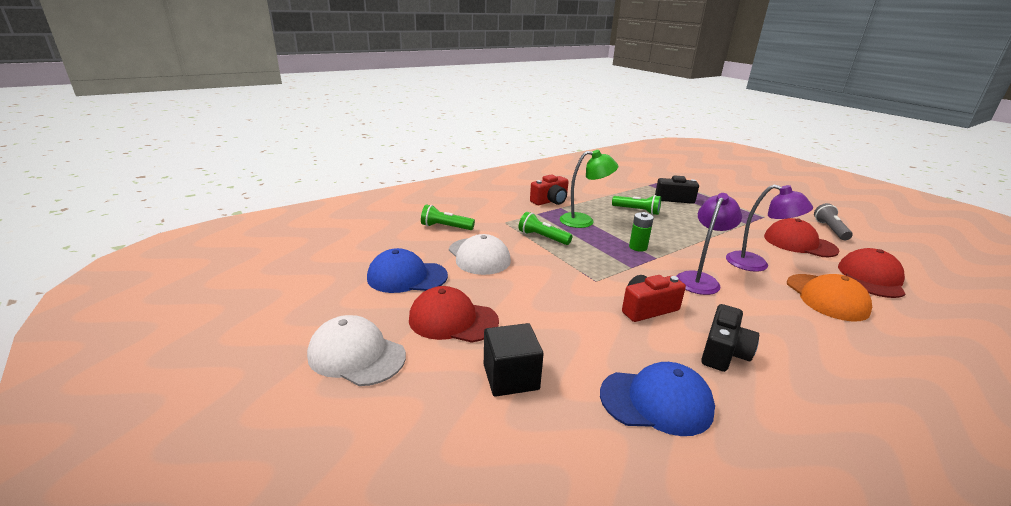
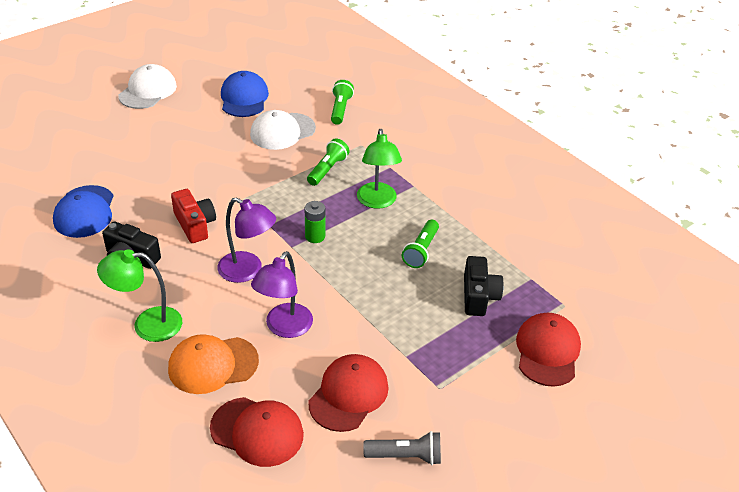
camera: 85 degrees right, 15 degrees up
(453, 320) = (183, 124): red cap -> red cap (547, 351)
(511, 377) = (118, 151): black cube -> none
(550, 201) = (431, 178): red camera -> none
(812, 336) = (147, 324): none -> green lamp

